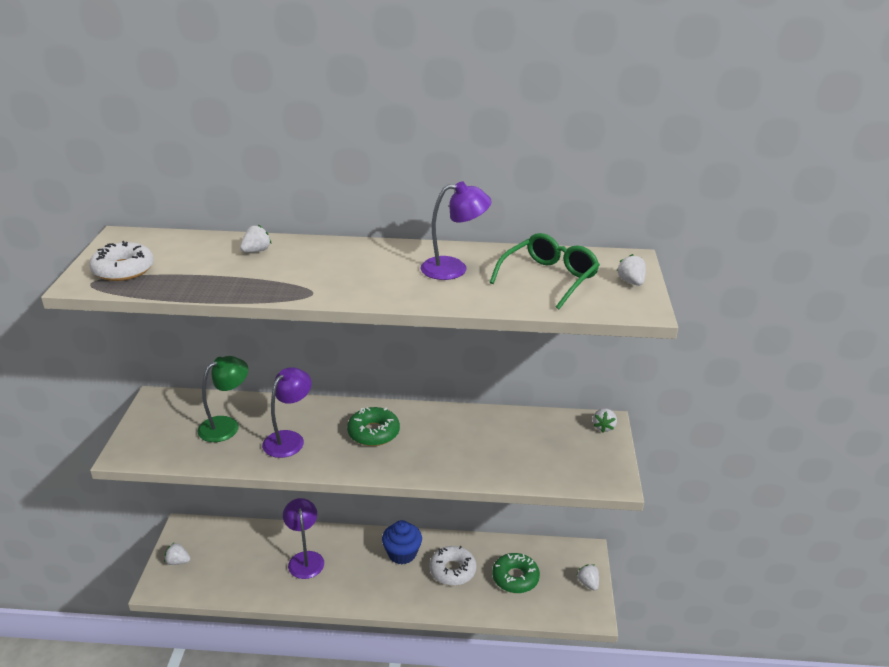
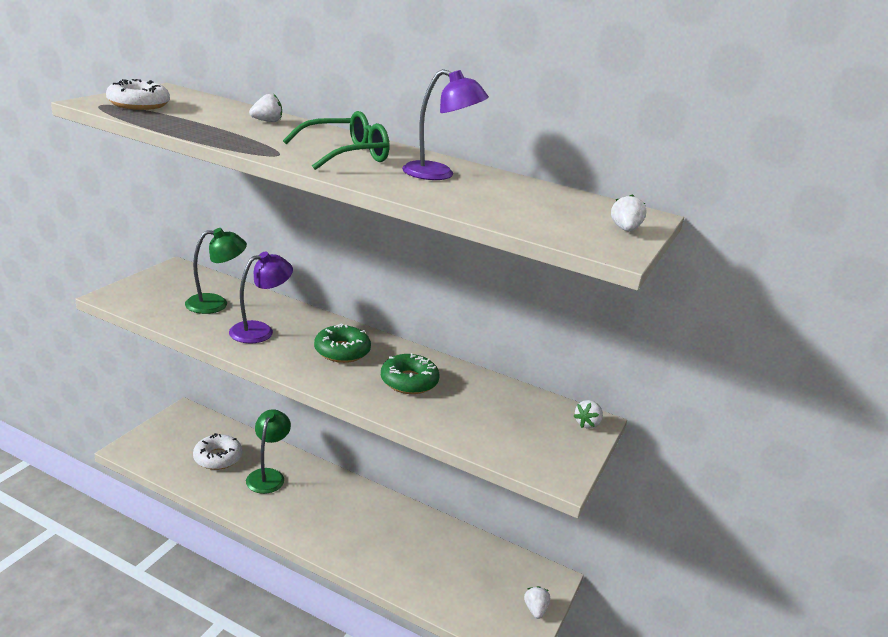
camera: 20 degrees right, 5 degrees down
(178, 561) = (159, 436): white strawberry -> none
(305, 559) = (268, 475): purple lamp -> green lamp
(402, 553) = (360, 506): blue cupcake -> none
(452, 570) = (399, 540): white donut -> white donut (218, 457)
(515, 578) = (459, 572): green donut -> green donut (409, 381)
(548, 279) = (531, 204): green glasses -> green glasses (345, 155)

